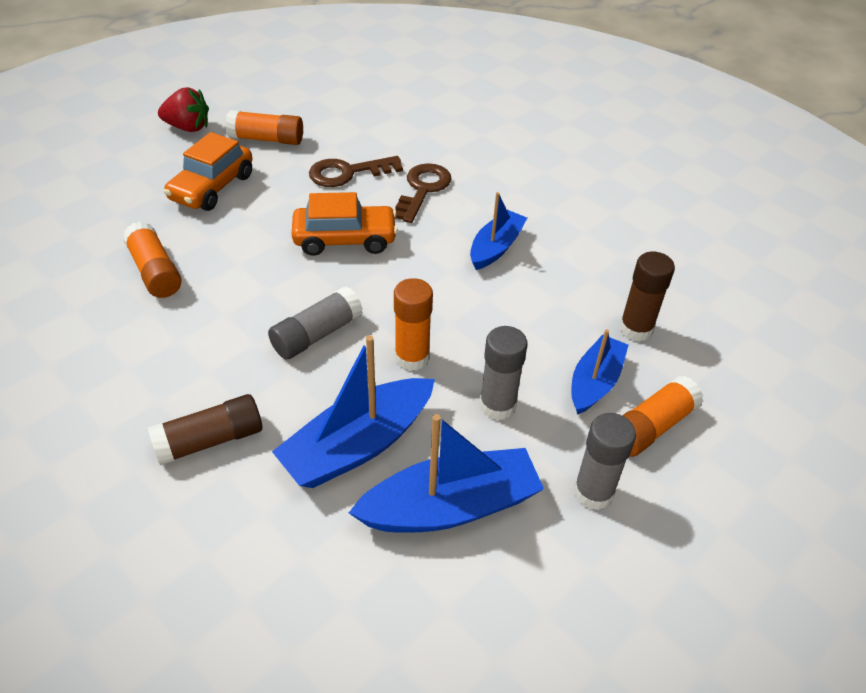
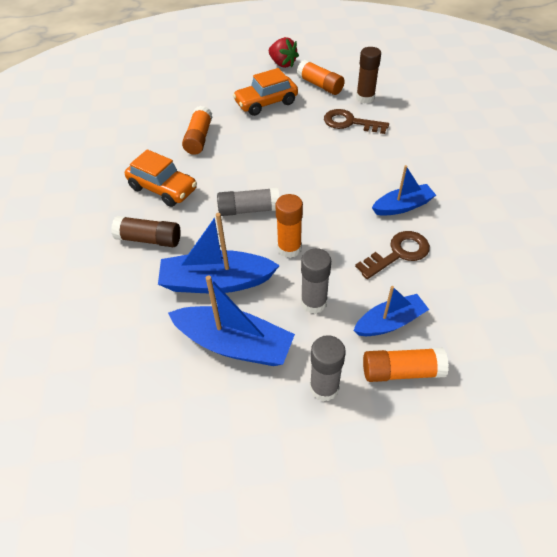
camera: 40 degrees right, 5 degrees up
(345, 239) = (313, 162): orange car -> orange car (163, 189)
(422, 189) = (387, 150): brown key -> brown key (398, 253)
(635, 329) = (452, 303): brown glue stick -> brown glue stick (365, 98)

